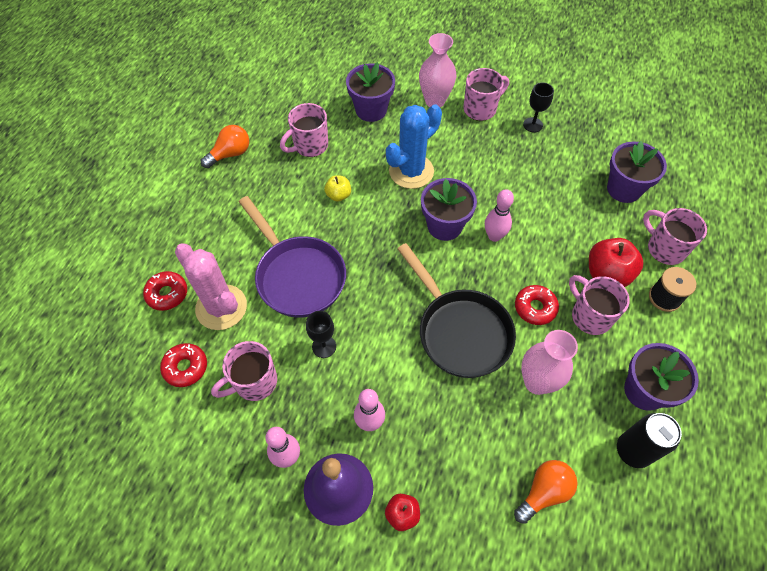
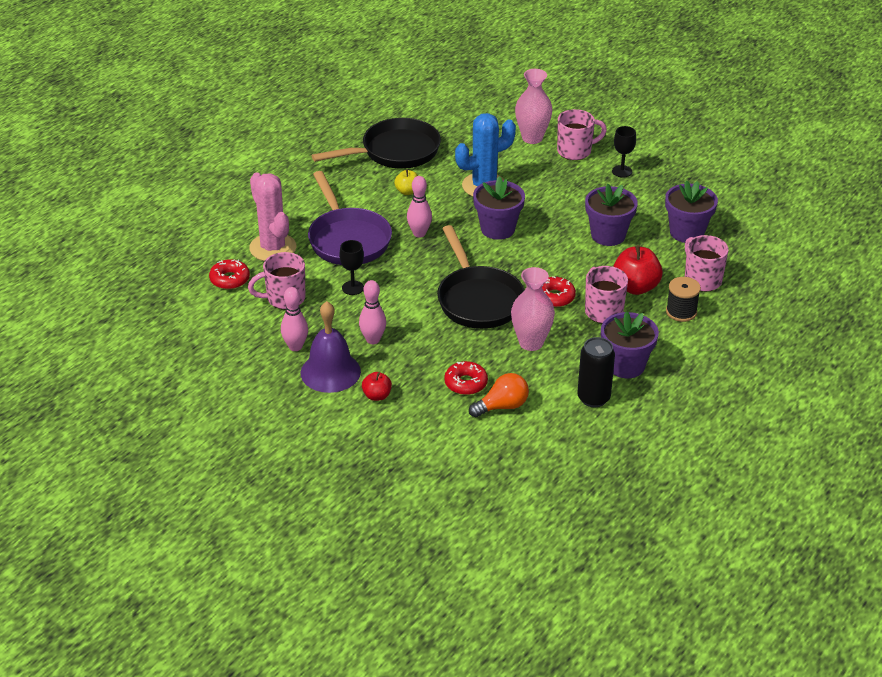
camera: 15 degrees right, 20 degrees down
(167, 294) = (229, 231): red donut -> red donut (466, 383)
(230, 154) = (317, 146): orange light bulb -> none
(310, 146) = (395, 152): pink mug -> black pan
(371, 110) = (465, 135): purple flower pot -> purple flower pot (608, 235)
(494, 236) = (541, 244): pink bowling pin -> pink bowling pin (419, 233)

